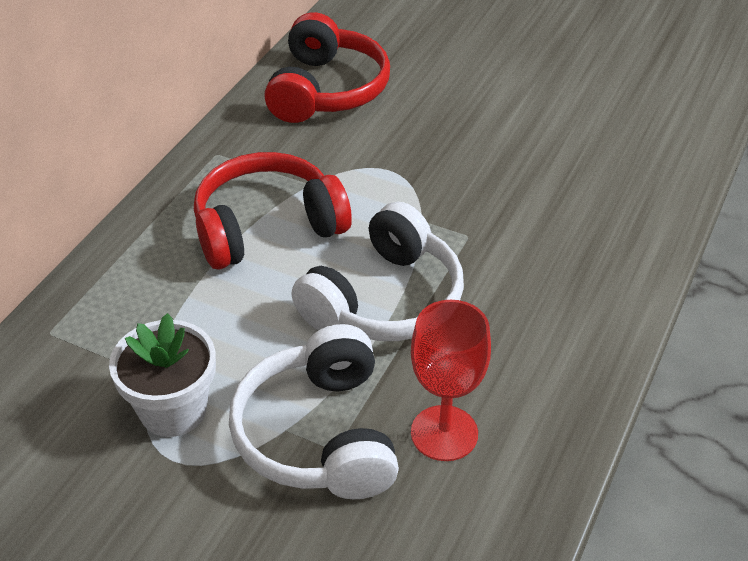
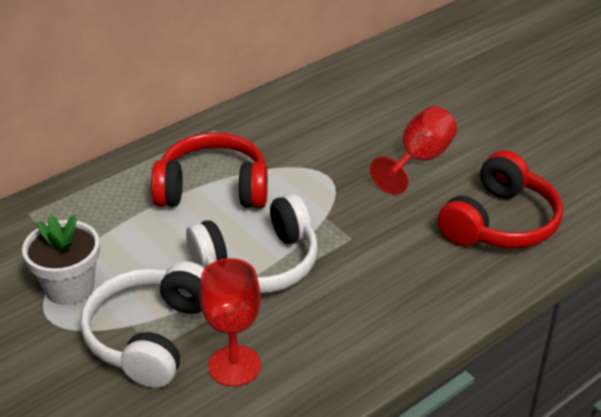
camera: 25 degrees right, 5 degrees down
(326, 90) = (322, 106): red headphones -> red headphones (500, 222)
(478, 122) = (419, 160): none -> red goblet

